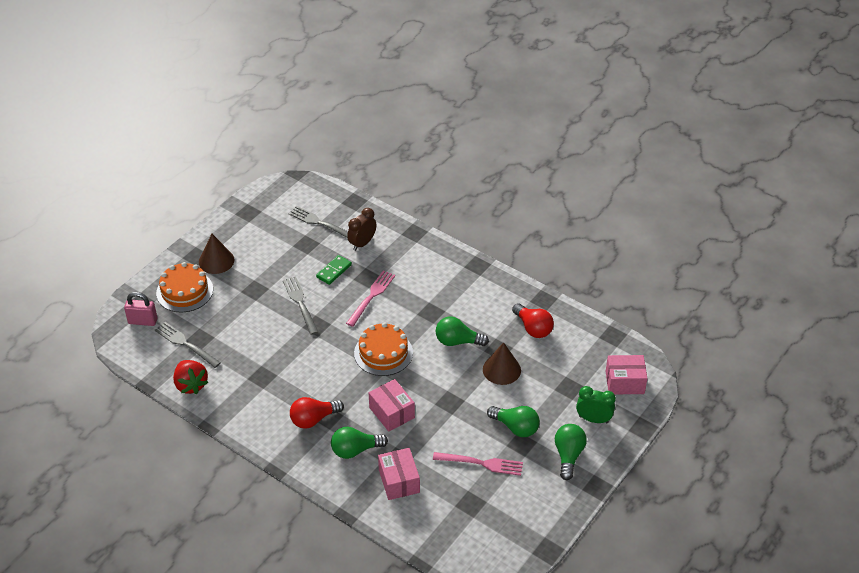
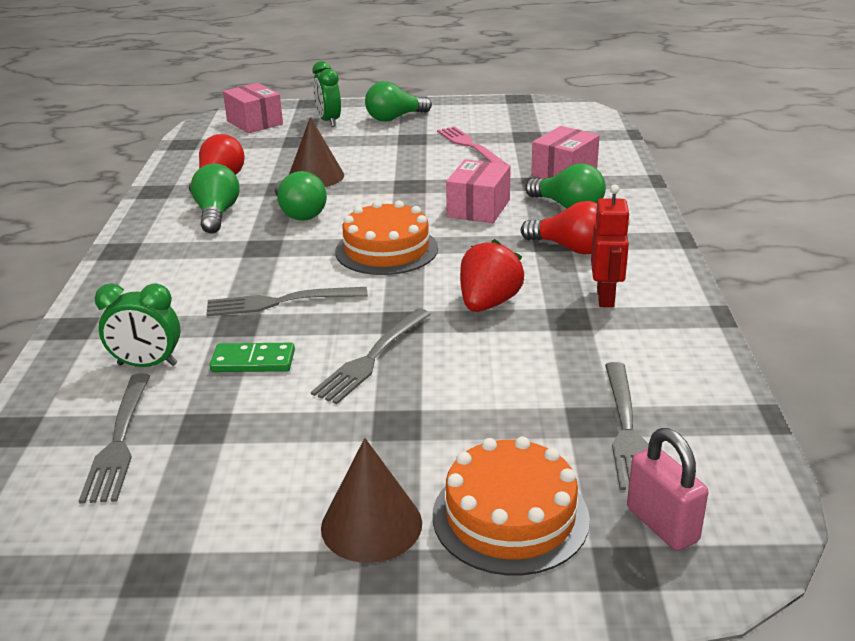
camera: 125 degrees left, 15 degrees down
(191, 385) = (689, 372): red strawberry -> red strawberry (488, 303)
(262, 399) = (606, 298): none -> red robot
(362, 243) = (147, 365): brown clock -> green clock
(371, 296) = (279, 302): pink fork -> grey fork
(515, 427) = (394, 146): green light bulb -> green light bulb (217, 214)

